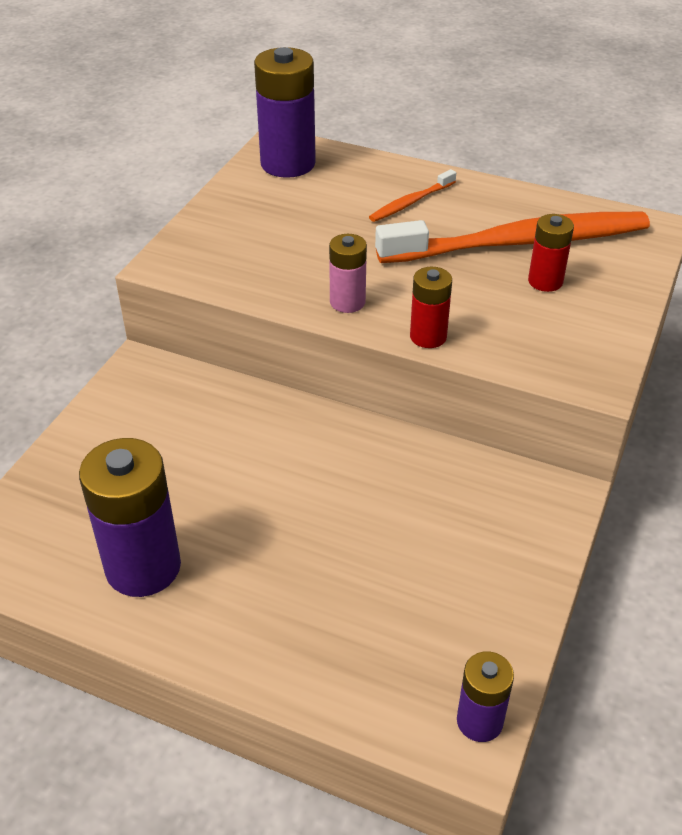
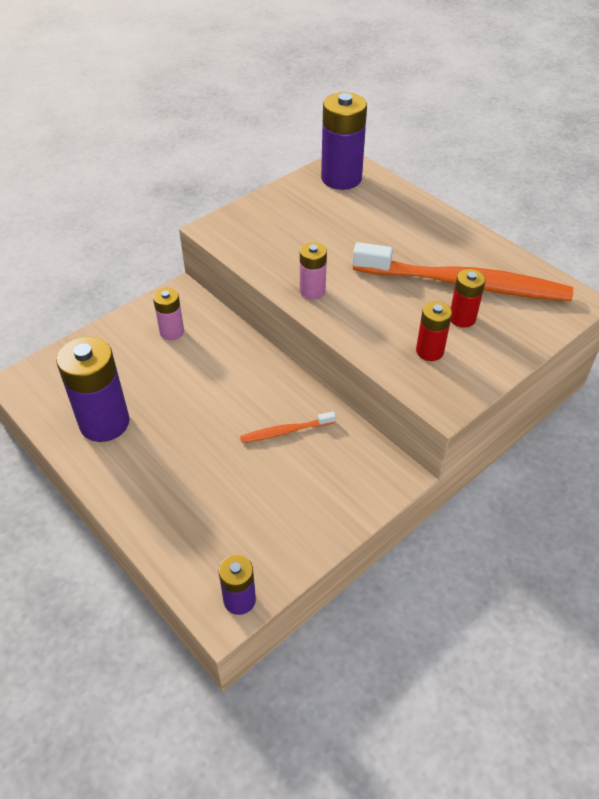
camera: 25 degrees right, 5 degrees up
(160, 419) = (172, 332): none -> pink battery
(411, 202) = (407, 230): orange toothbrush -> orange toothbrush (285, 431)
(428, 336) = (349, 332): red battery -> red battery (429, 351)

